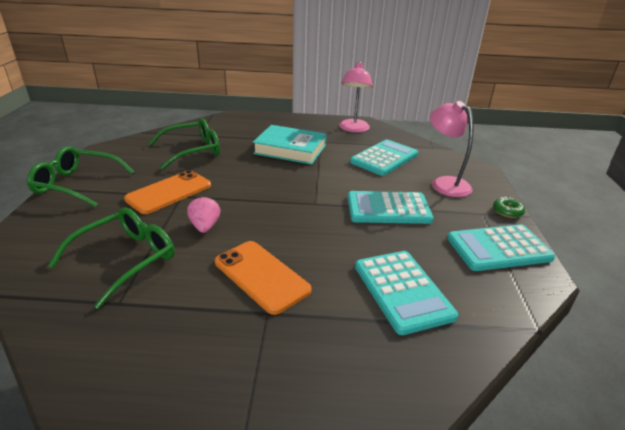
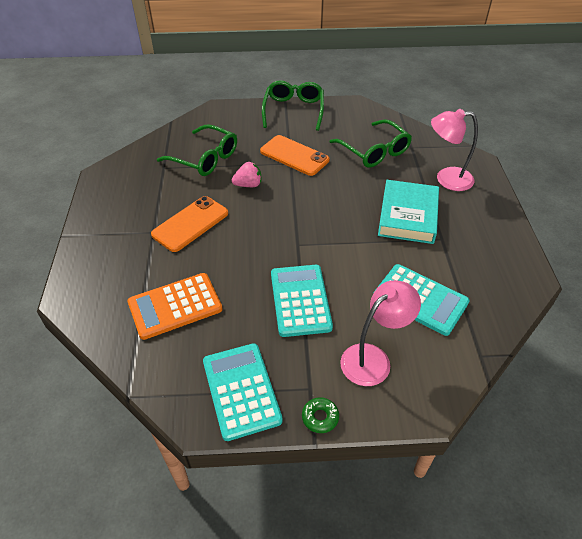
camera: 85 degrees right, 15 degrees up
(353, 129) = (498, 268): pink lamp -> pink lamp (446, 179)
(402, 291) = (175, 306): turquoise calculator -> orange calculator

